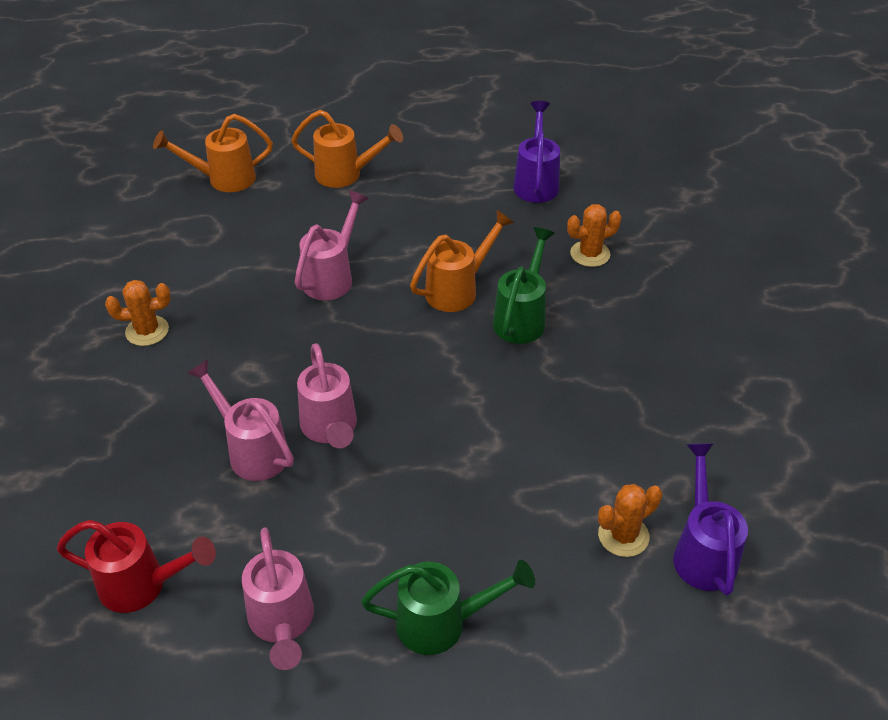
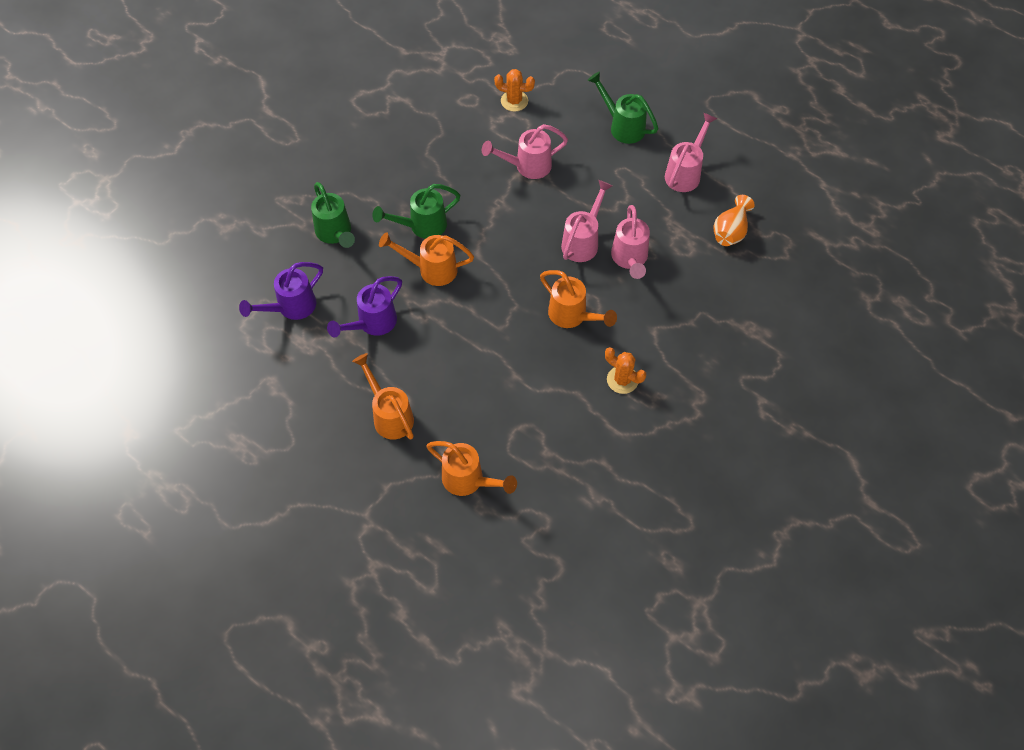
camera: 135 degrees left, 15 degrees up
(143, 585) = (730, 231): red watering can -> orange vase
(260, 349) = (573, 316): none -> orange watering can
(332, 276) = (486, 335): pink watering can -> pink watering can (527, 166)
(590, 254) = (335, 234): orange cactus -> green watering can
(702, 551) = (492, 73): purple watering can -> purple watering can (372, 324)

